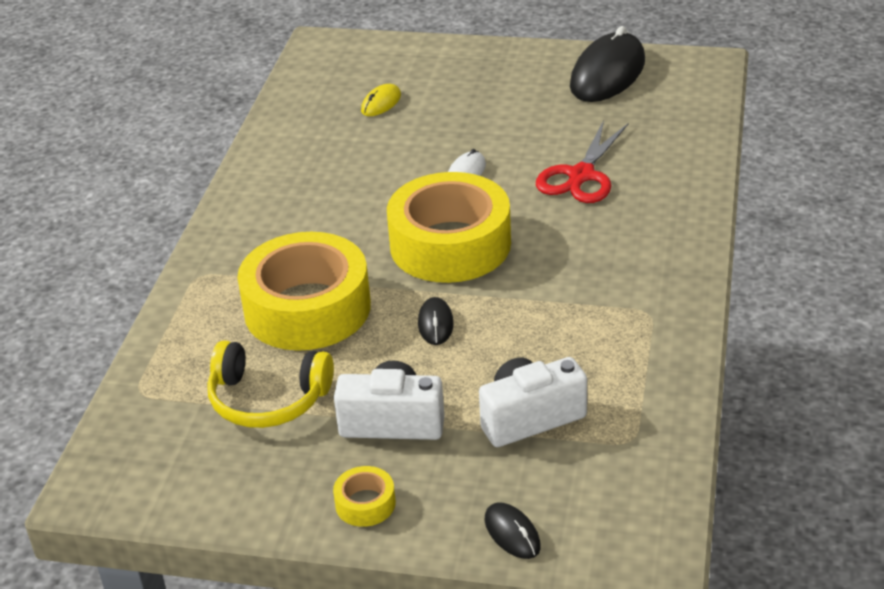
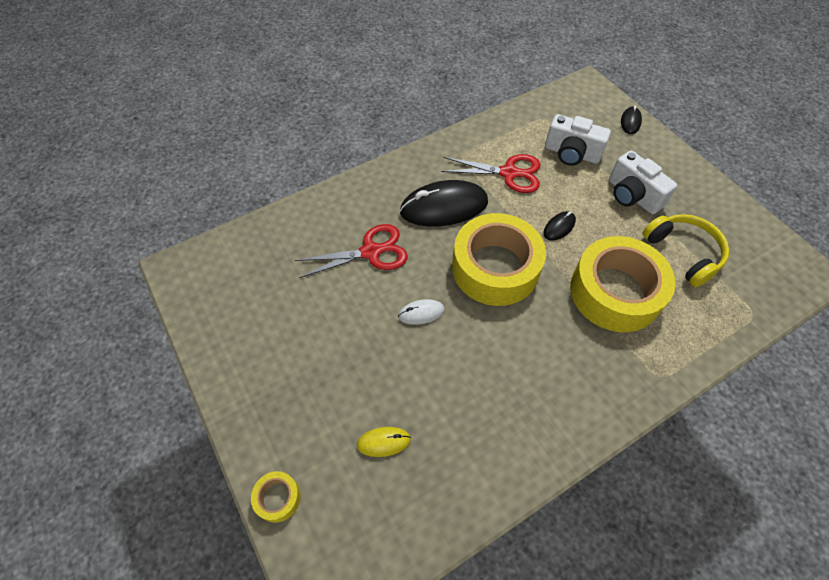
camera: 135 degrees left, 20 degrees up
(365, 504) = (678, 171): yellow tape -> yellow tape (278, 498)
(568, 336) = (508, 173): none -> red scissors
(607, 74) = (231, 316): black mouse -> black mouse (444, 207)

